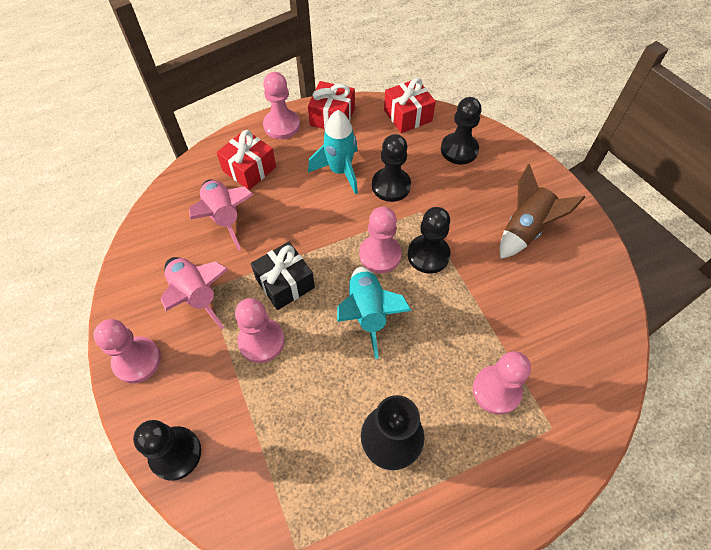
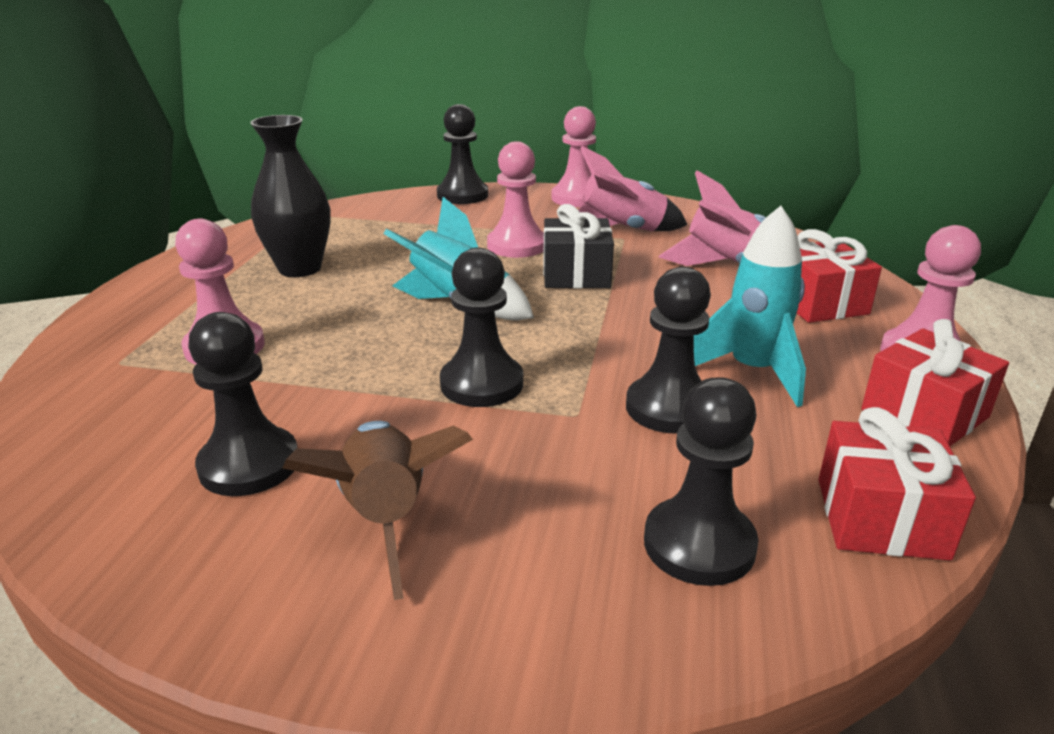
camera: 125 degrees right, 30 degrees down
(380, 255) = (536, 345): pink pawn -> none
(545, 292) = (249, 464): none -> black pawn

